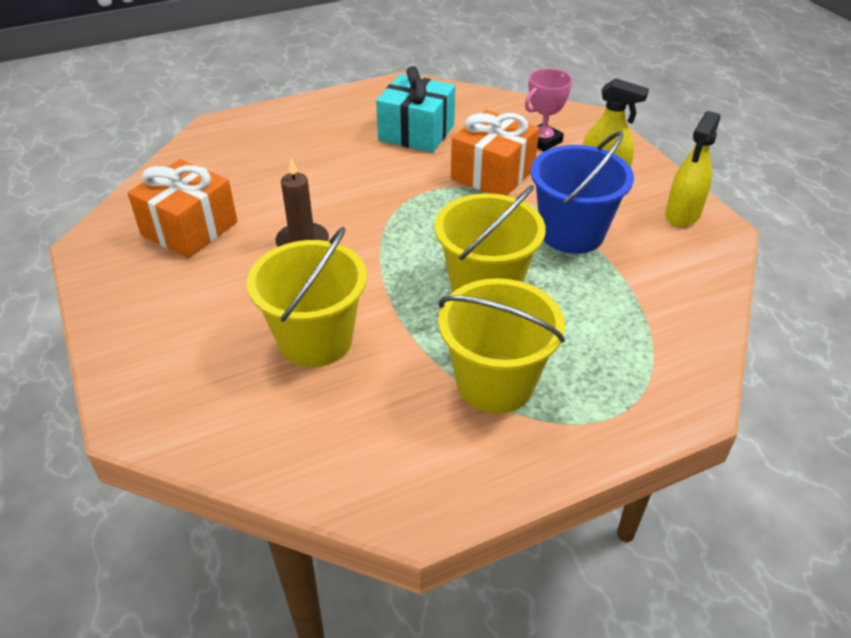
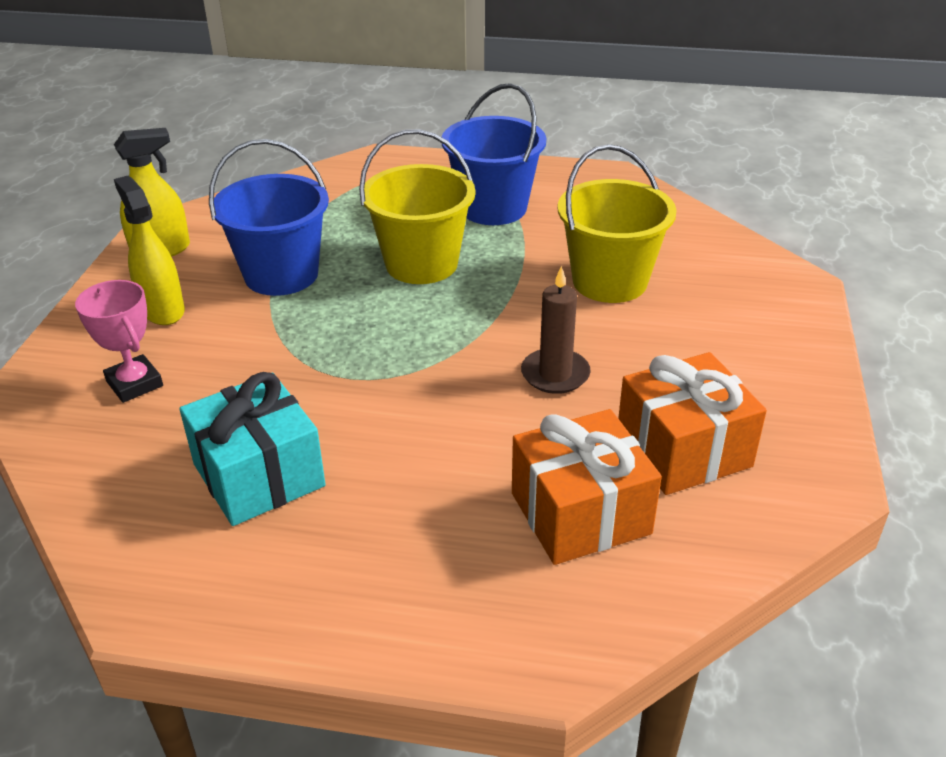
camera: 145 degrees left, 5 degrees down
(493, 174) = (257, 366): orange gift -> orange gift (580, 513)
(495, 383) = (493, 208): yellow bucket -> blue bucket
(543, 141) = (134, 383): pink trophy -> pink trophy turned 60 degrees clockwise

